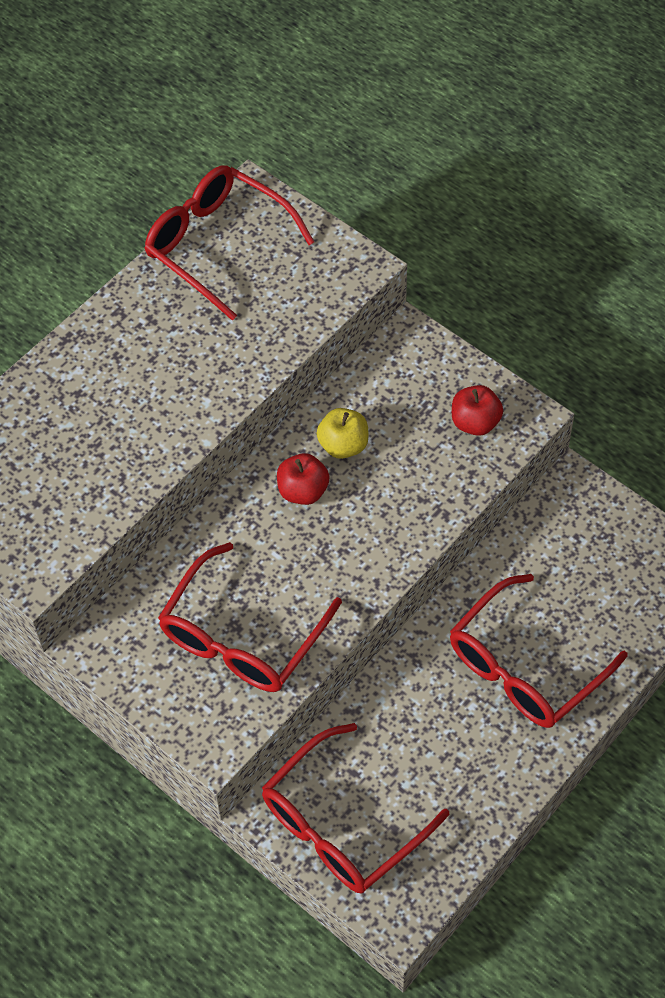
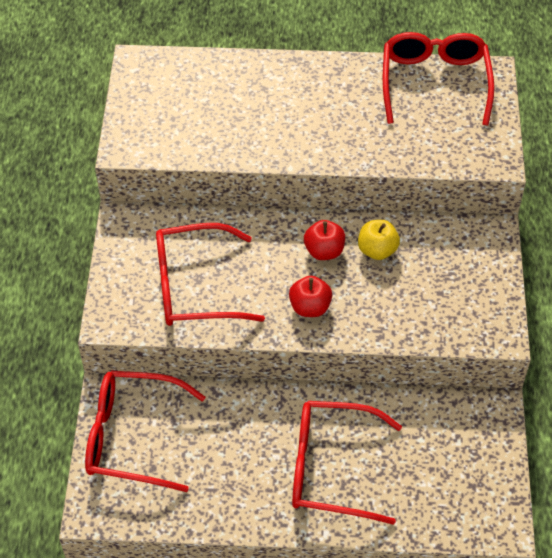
camera: 50 degrees right, 5 degrees down
(475, 422) = (465, 309): red apple -> red apple (310, 307)

